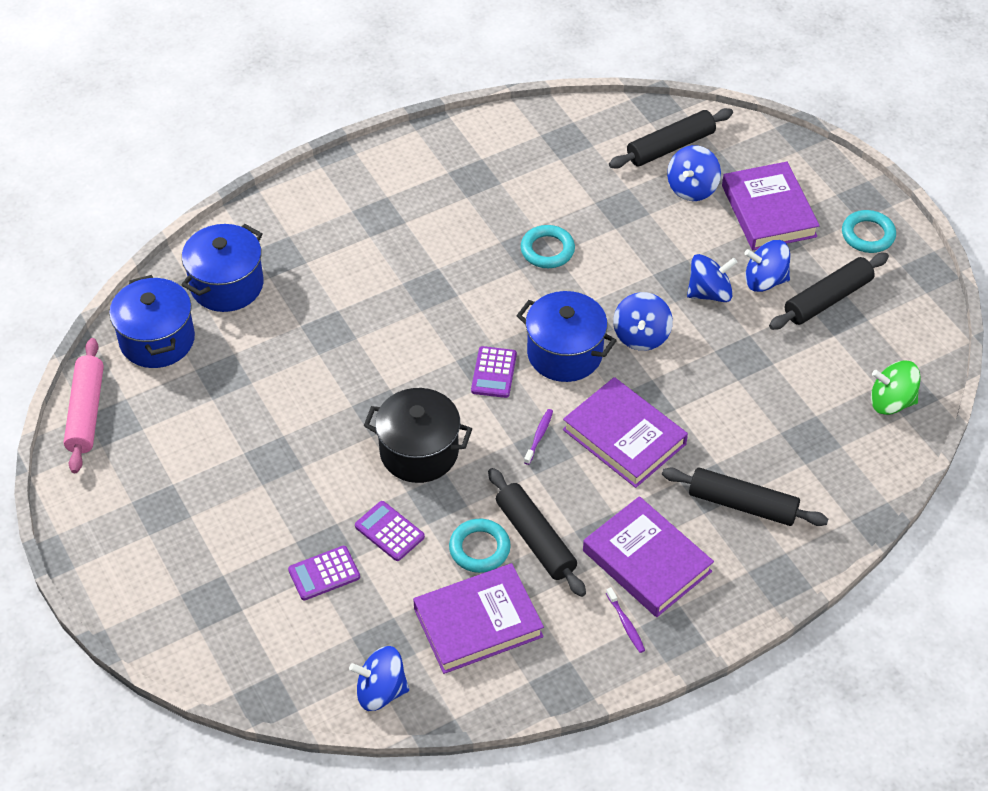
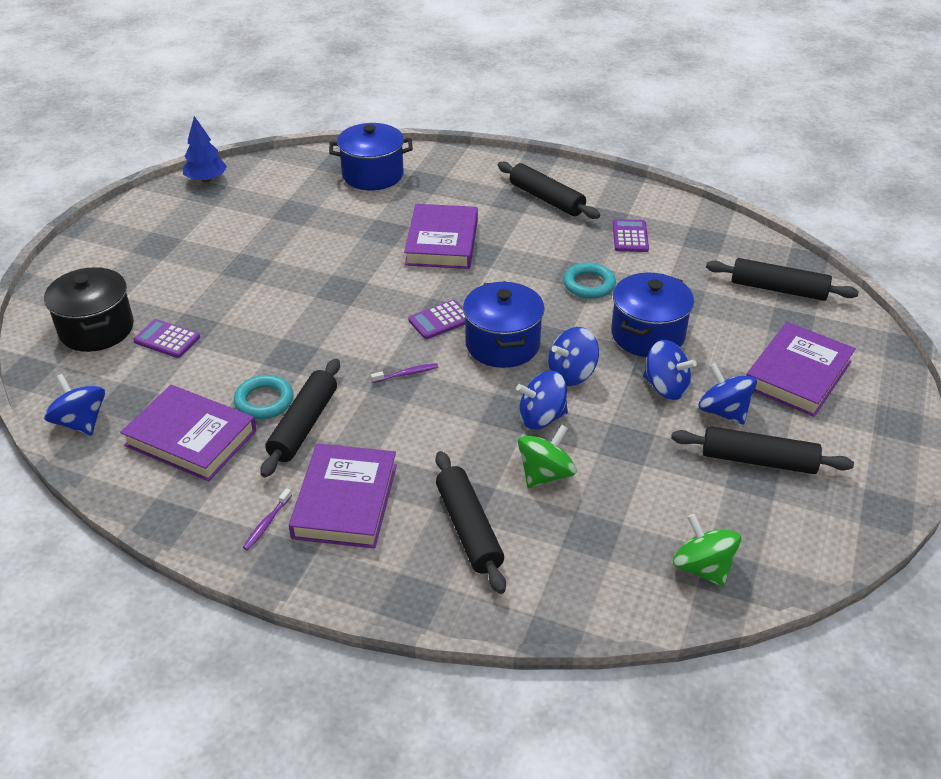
camera: 50 degrees right, 10 degrees down
(86, 412) = (206, 179): pink rolling pin -> blue tree
(157, 340) = (295, 174): blue pot -> blue pot (647, 335)
(389, 531) = (236, 349): purple calculator -> purple calculator (630, 236)
(403, 194) = (546, 199): none -> black rolling pin
(419, 452) = (324, 324): black pot -> black pot (96, 329)
(624, 437) = (459, 419): purple book -> purple book (442, 242)
(692, 188) = (756, 321): blue spinning top -> blue spinning top (541, 417)
(730, 425) = (545, 474): none -> green spinning top
(868, 235) = (864, 447): turquoise ring -> none

